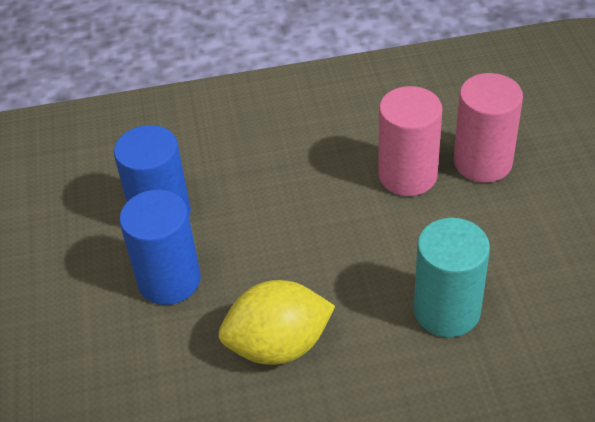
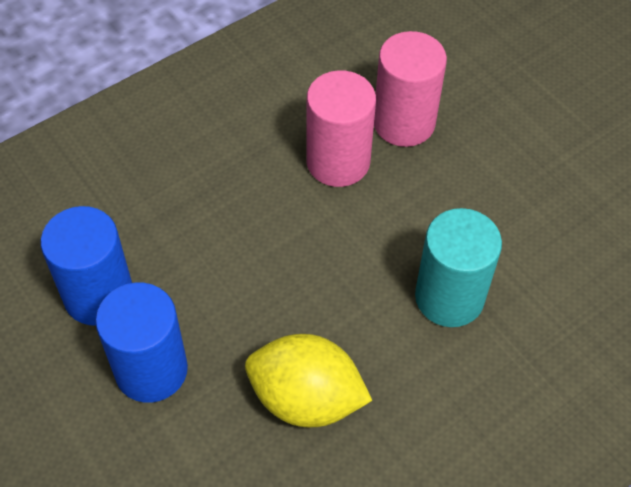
camera: 30 degrees left, 10 degrees up
(278, 346) = (306, 399): yellow lemon -> yellow lemon turned 60 degrees clockwise

